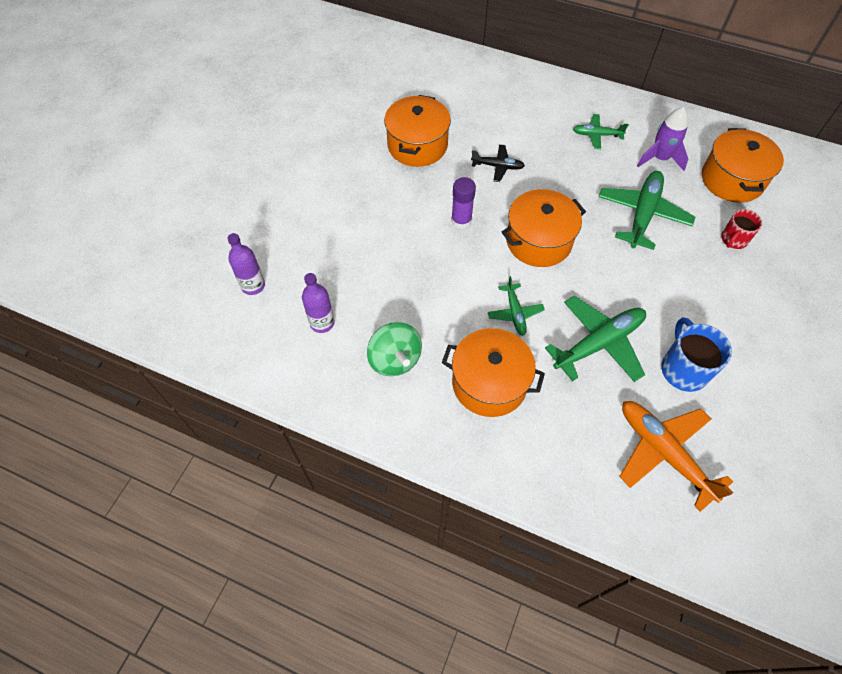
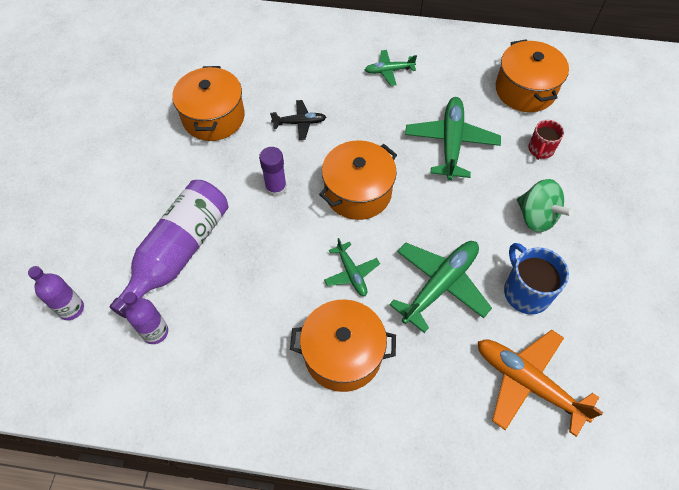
camera: 15 degrees left, 0 degrees up
(358, 258) = (178, 252): none -> purple bottle
(395, 359) = (241, 353): green spinning top -> green spinning top (536, 217)
(660, 158) = (454, 82): purple rocket -> none

